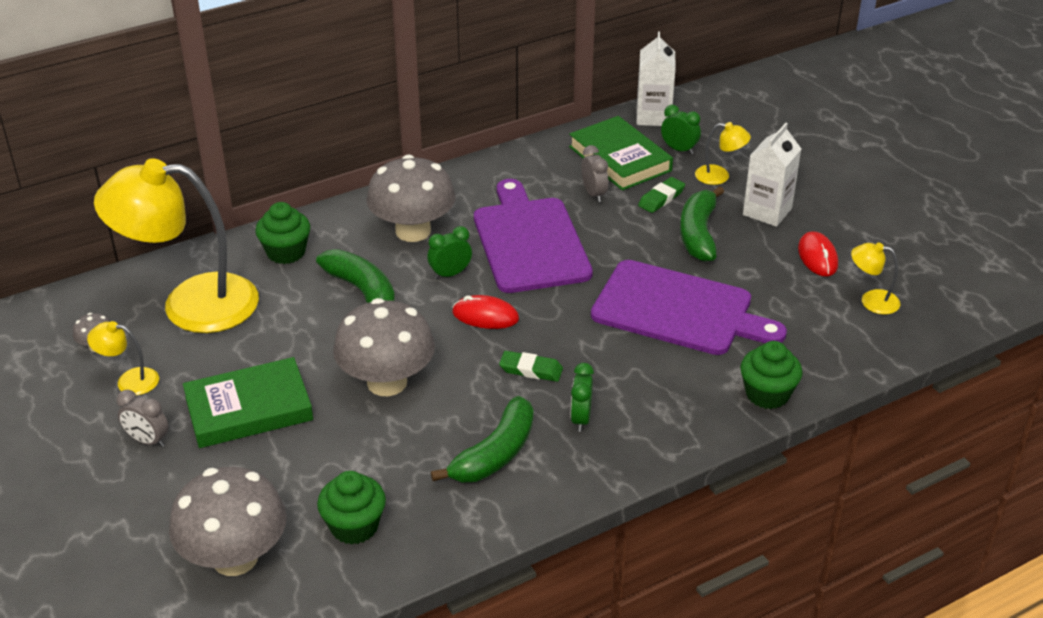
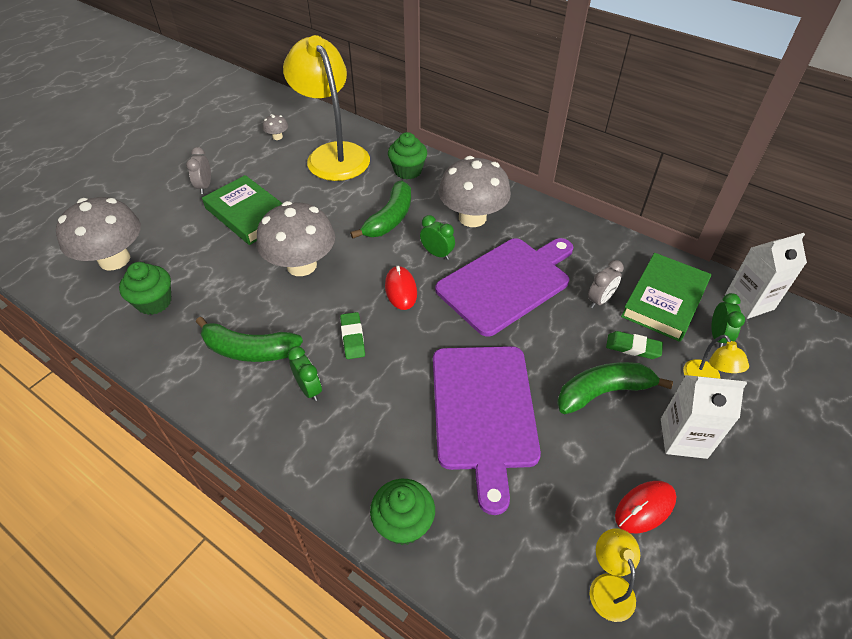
camera: 65 degrees right, 10 degrees up
(129, 380) = (253, 159): yellow lamp -> none
(581, 419) = (309, 389): green clock -> green clock turned 75 degrees clockwise

